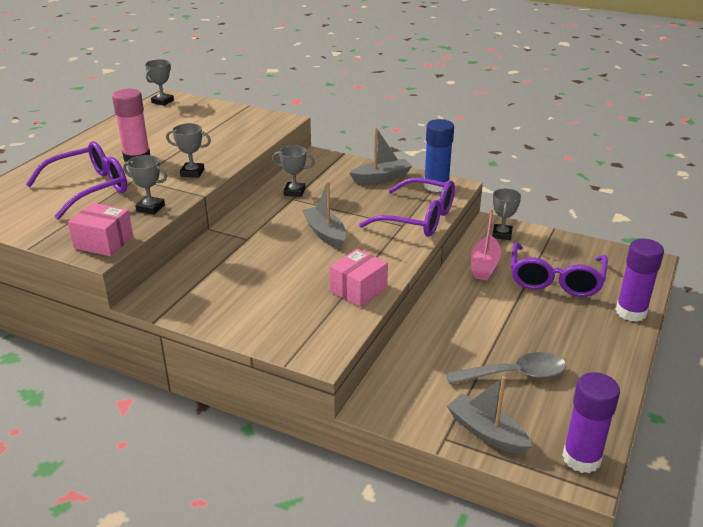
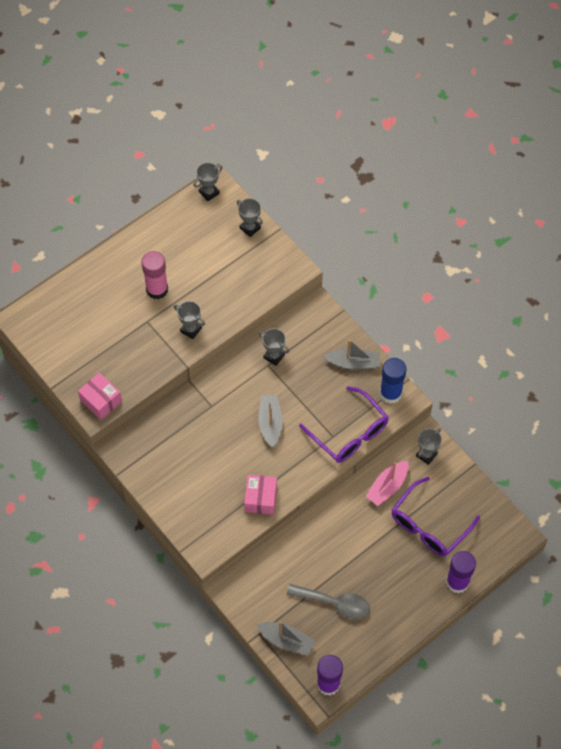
camera: 25 degrees right, 30 degrees up
(88, 189) = (109, 323): purple glasses -> none
(150, 208) = (144, 369): grey trophy -> grey trophy (250, 228)
(358, 290) = (261, 499): pink box -> pink box turned 60 degrees counterclockwise
(486, 432) = (286, 640): grey boat -> grey boat turned 135 degrees clockwise

